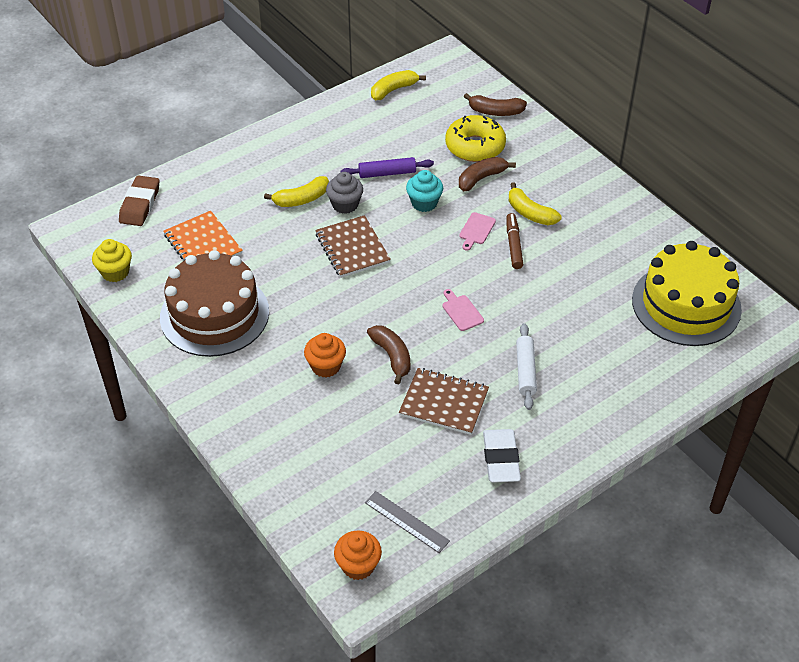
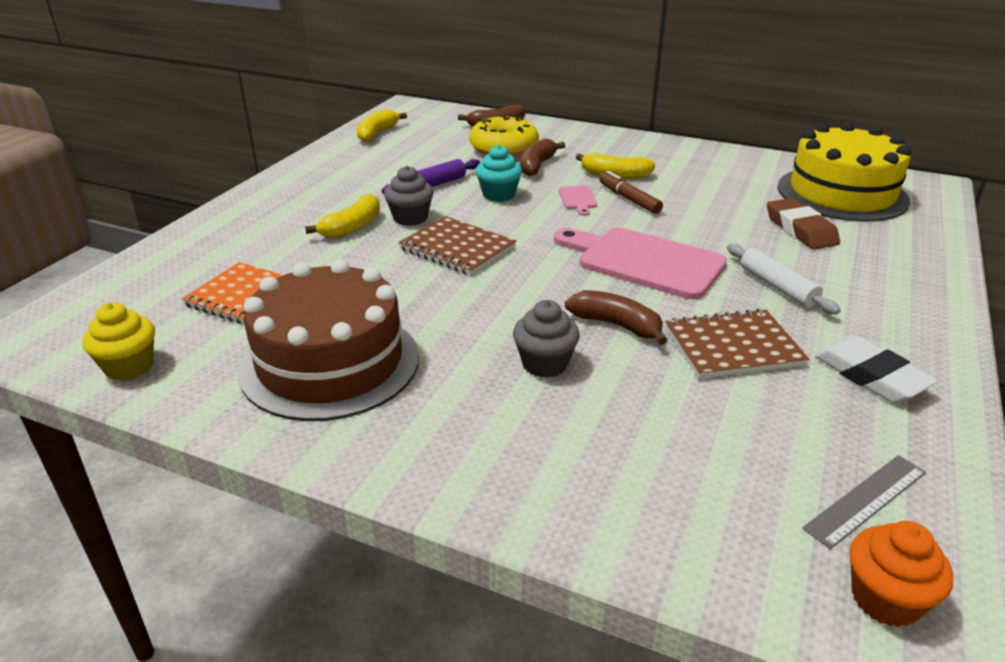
camera: 30 degrees left, 15 degrees down
(140, 204) = (124, 287): brown eraser -> brown eraser (800, 229)
(326, 366) = (545, 364): orange cupcake -> grey cupcake
(406, 521) = (866, 499): grey ruler -> grey ruler turned 45 degrees counterclockwise
(461, 311) = (644, 261): pink cutting board -> pink cutting board, size x2.35

